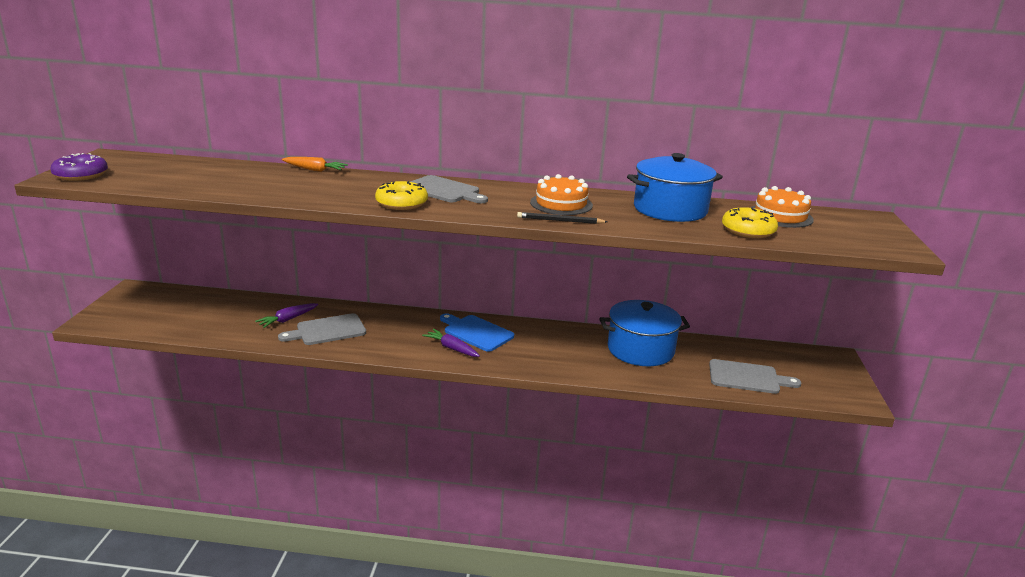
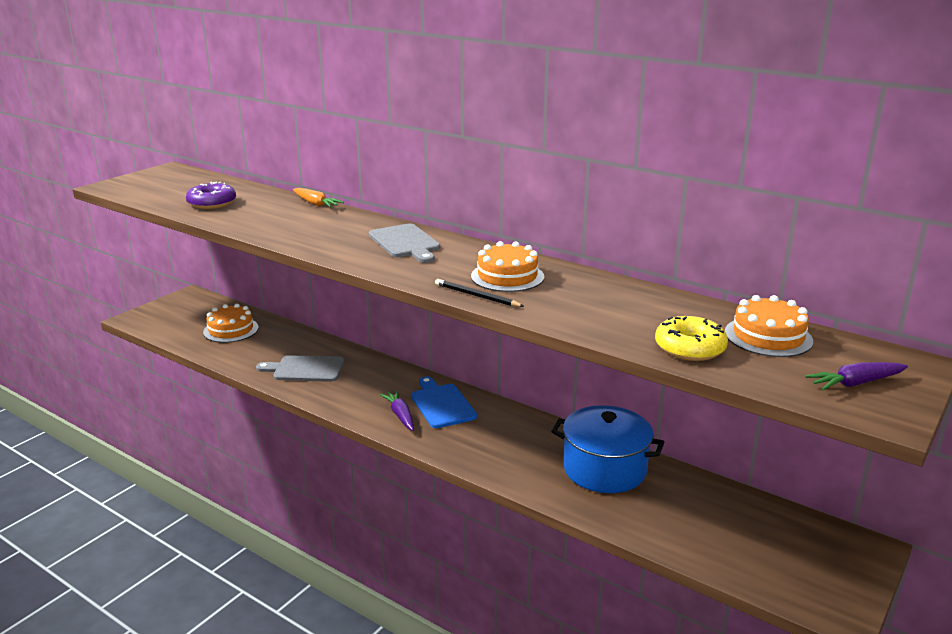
camera: 30 degrees right, 0 degrees up
(81, 175) = (126, 186): purple donut -> purple donut (212, 203)
(215, 312) = (231, 330): none -> orange cake
(287, 320) = (282, 350): purple carrot -> purple carrot (855, 383)
(401, 203) = (344, 251): yellow donut -> none
(670, 209) = (628, 304): blue pot -> none
(747, 377) = (707, 539): grey cutting board -> none

